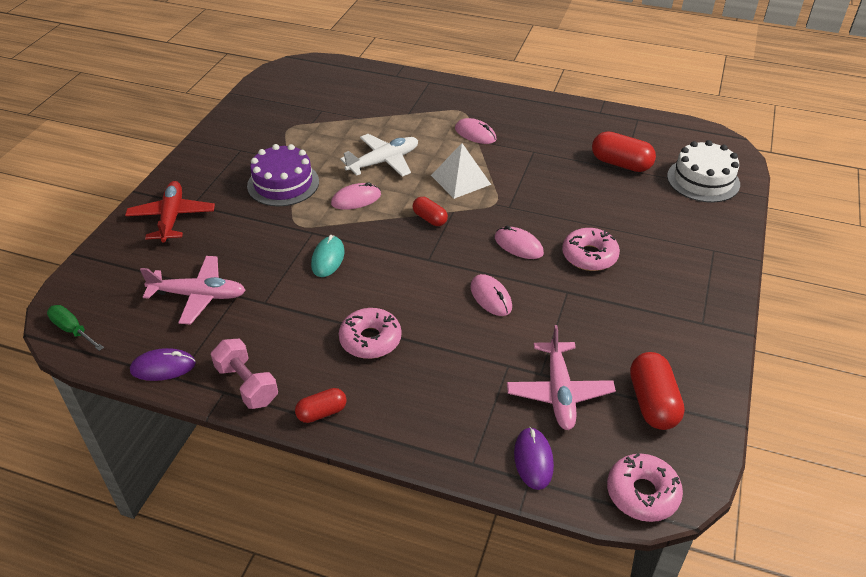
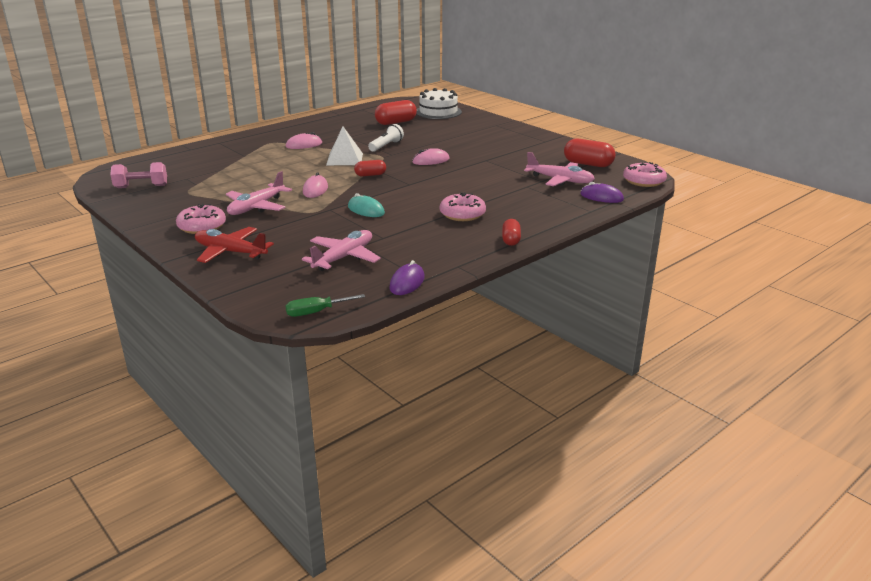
camera: 60 degrees left, 15 degrees down
(247, 384) = (459, 257): pink dumbbell -> pink dumbbell (141, 186)
(283, 184) = (256, 207): purple cake -> pink plane
(384, 162) = (287, 173): white plane -> none
(491, 297) = (466, 177): pink mouse -> none
(532, 191) = (386, 146): none -> white flashlight
(589, 256) = (463, 148): pink donut -> pink donut (202, 226)

